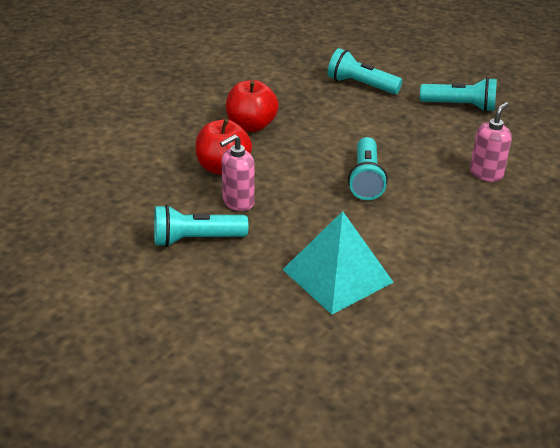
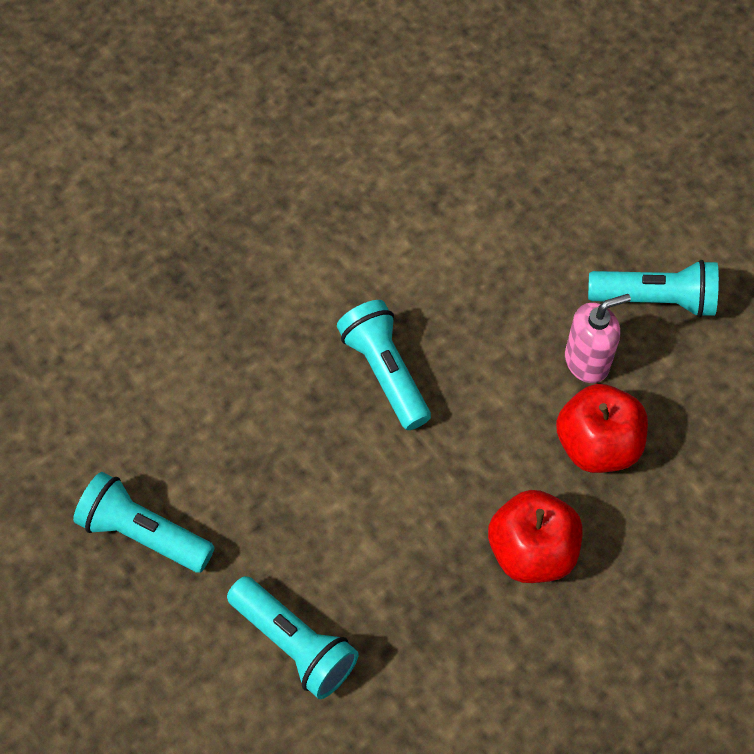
camera: 165 degrees left, 25 degrees up
(337, 276) = (486, 203): turquoise pyramid -> none
(366, 179) = (385, 372): turquoise flashlight -> turquoise flashlight turned 45 degrees counterclockwise
(486, 173) = (199, 348): pink soap dispenser -> none

